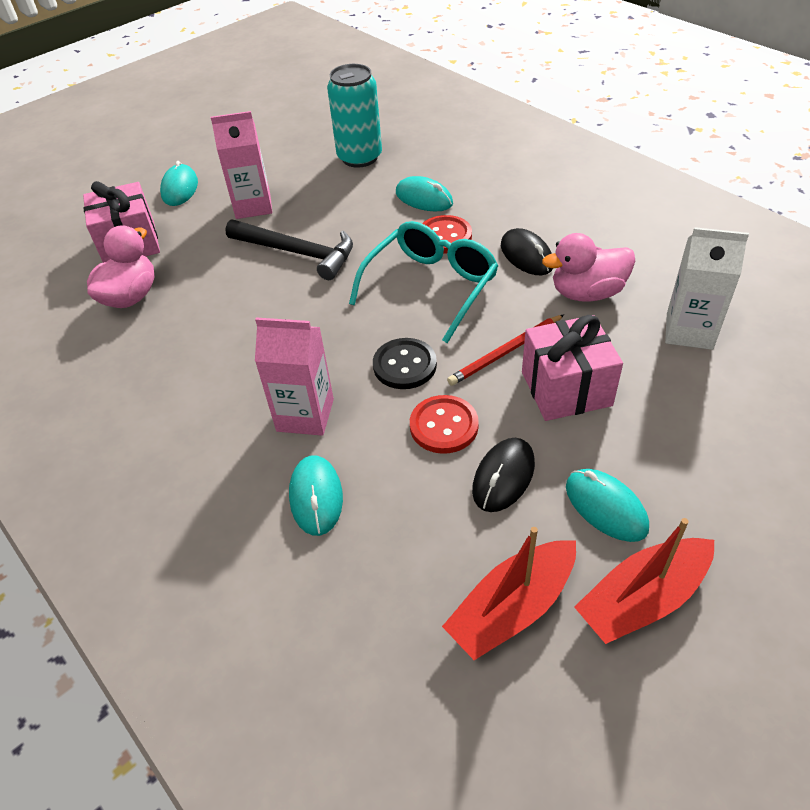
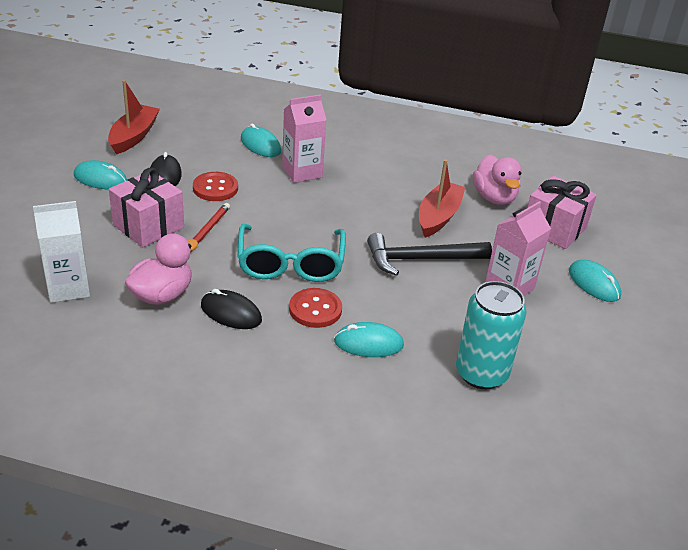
camera: 140 degrees right, 10 degrees down
(404, 365) = (265, 210): black button -> none
(642, 599) = (70, 153): red boat -> red boat (438, 216)

